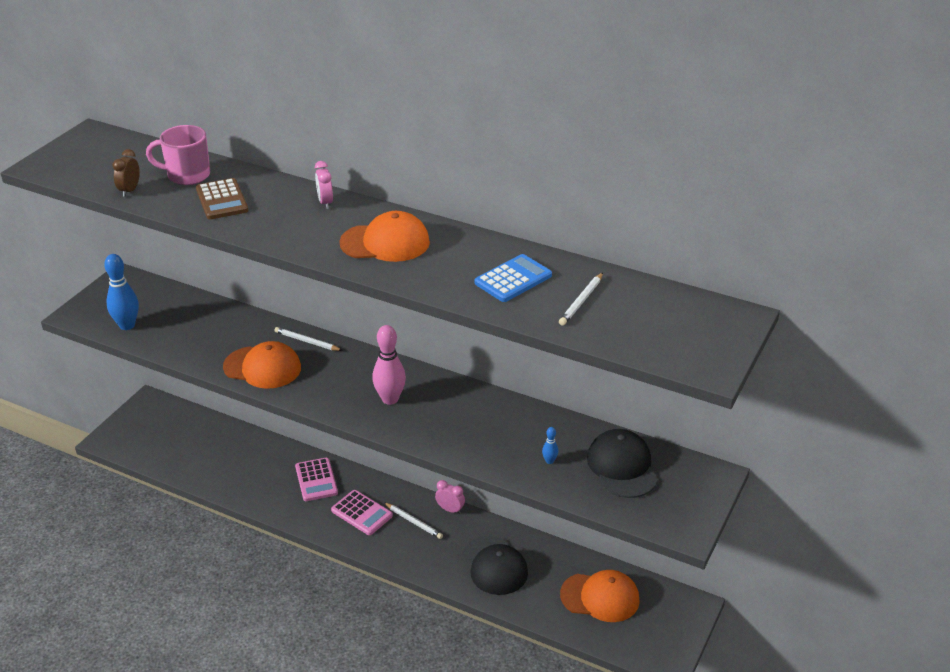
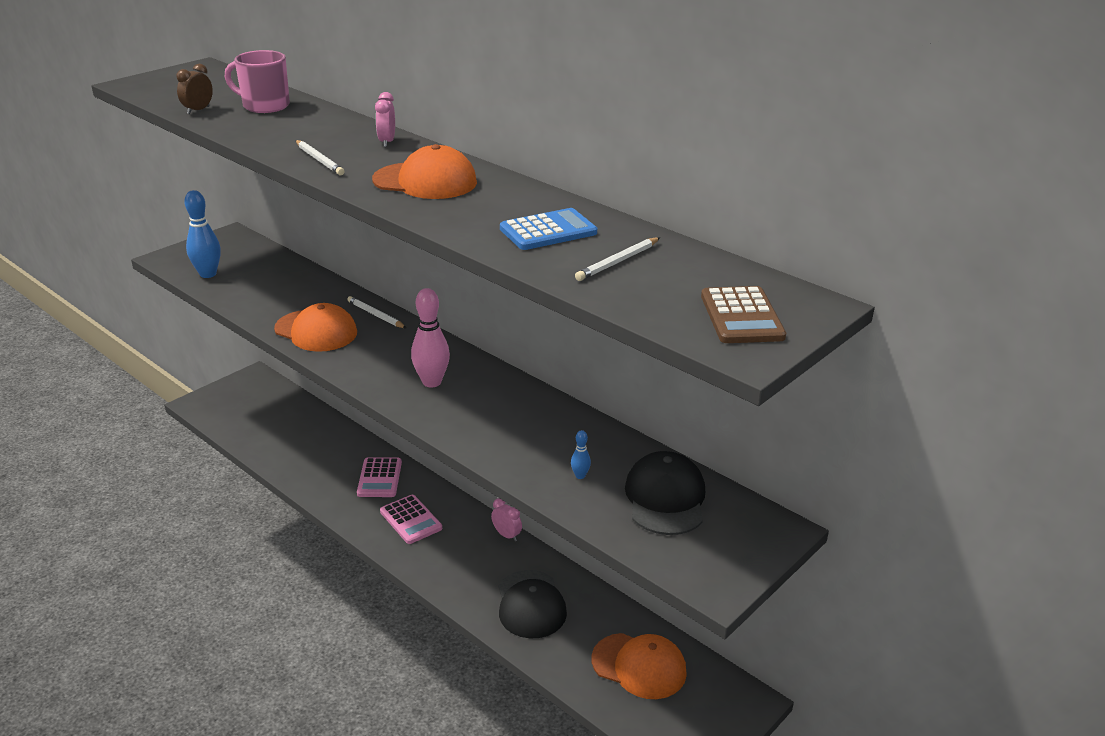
camera: 15 degrees right, 5 degrees down
(222, 200) = (282, 128): brown calculator -> brown calculator (741, 316)
(414, 522) = (462, 540): white pencil -> white pencil (319, 160)

